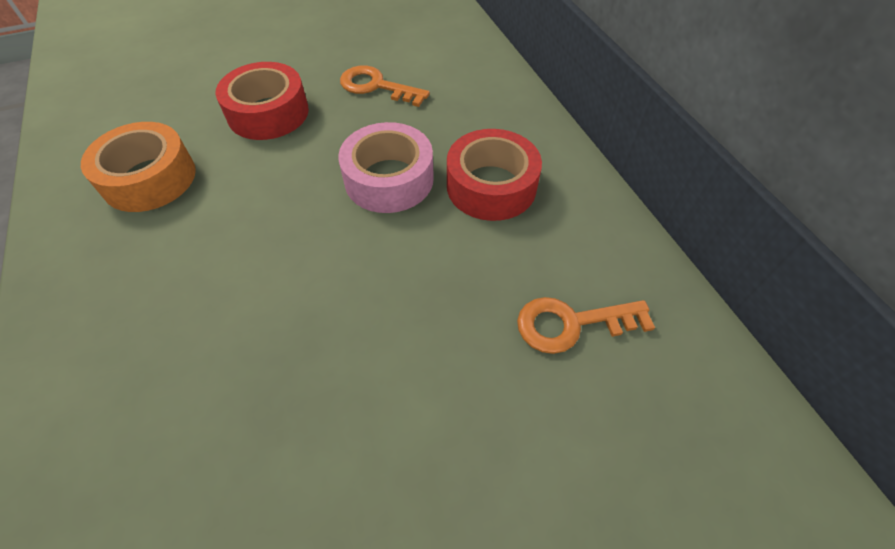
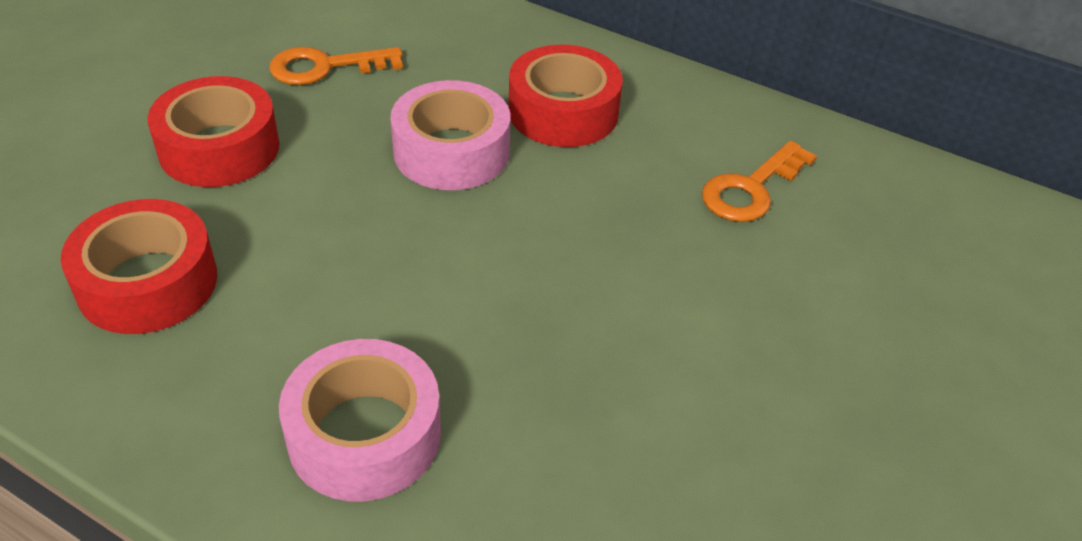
camera: 40 degrees left, 10 degrees down
(136, 349) = (364, 435): none -> pink tape
(149, 178) = (147, 282): orange tape -> red tape

